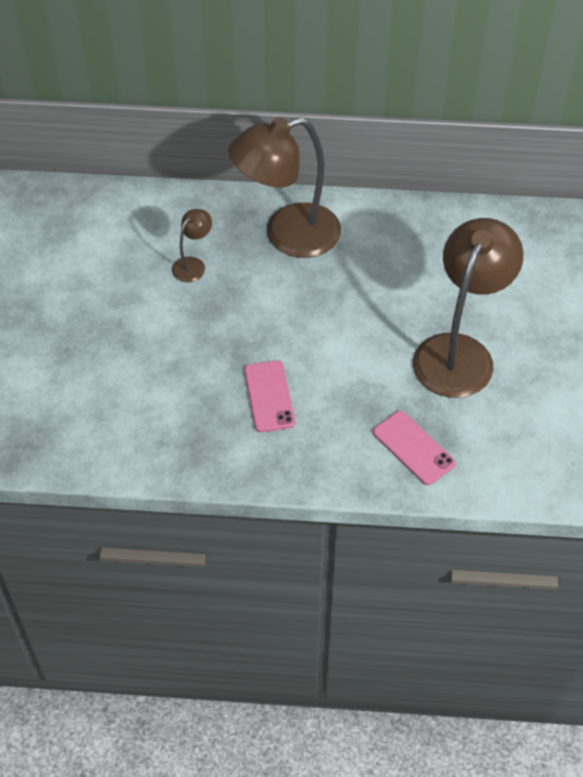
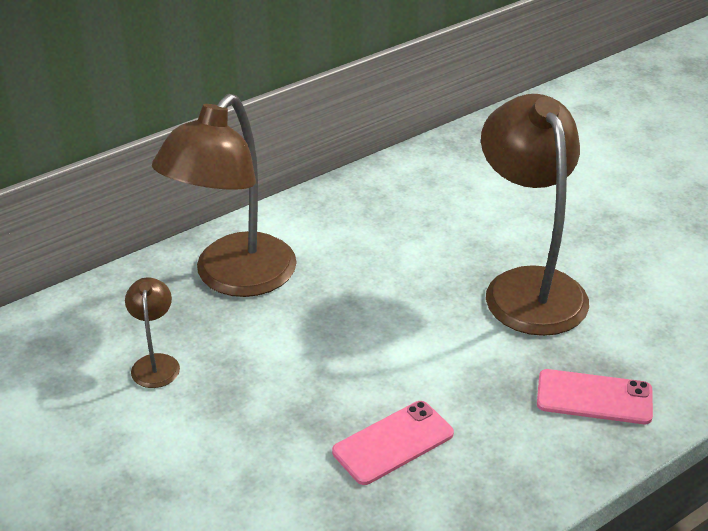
camera: 40 degrees left, 15 degrees down
(269, 396) = (393, 443): pink phone -> pink phone turned 75 degrees counterclockwise

